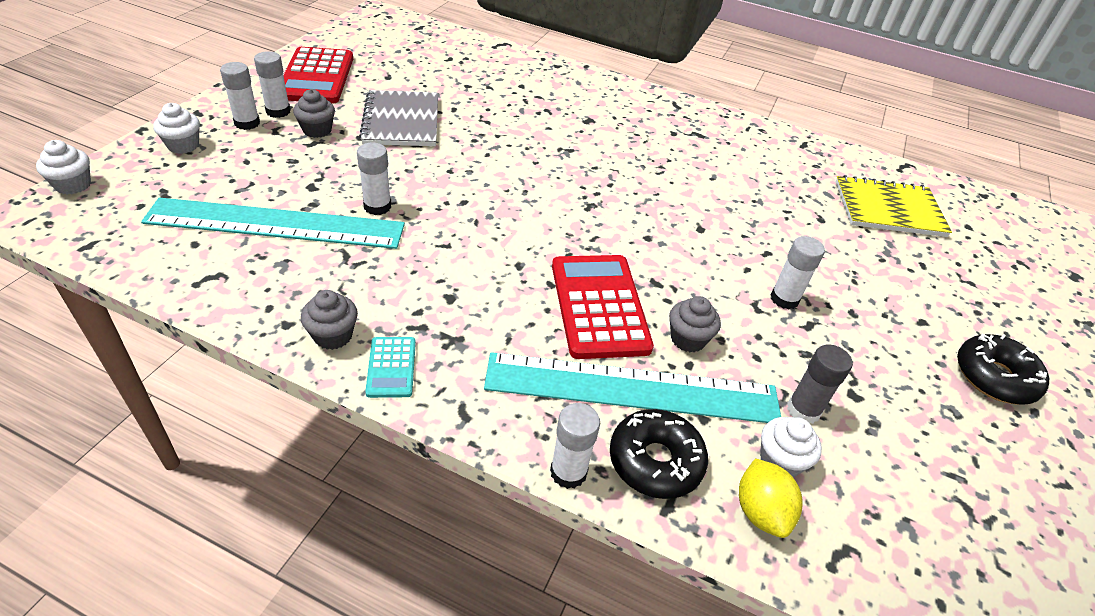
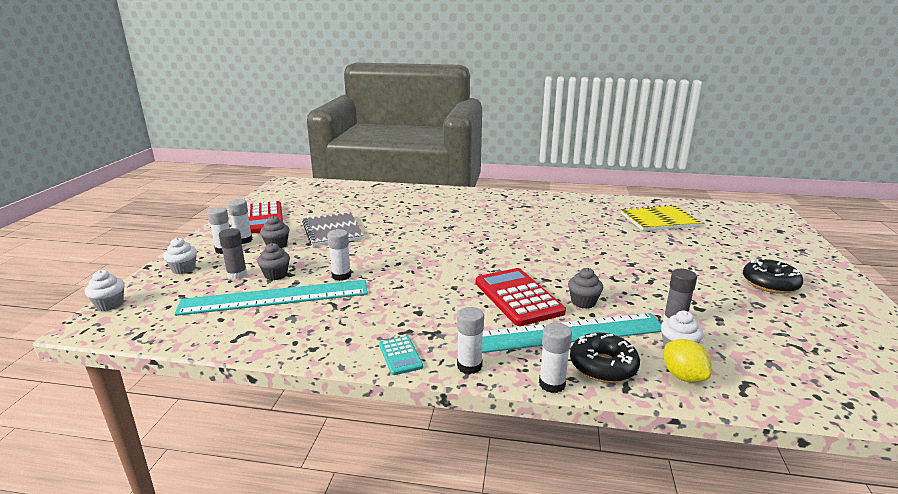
camera: 10 degrees left, 20 degrees down
(245, 172) = (237, 275): none -> grey glue stick
(333, 336) = (349, 348): grey cupcake -> grey cupcake (276, 275)
(784, 299) = (627, 272): white glue stick -> white glue stick (469, 366)

